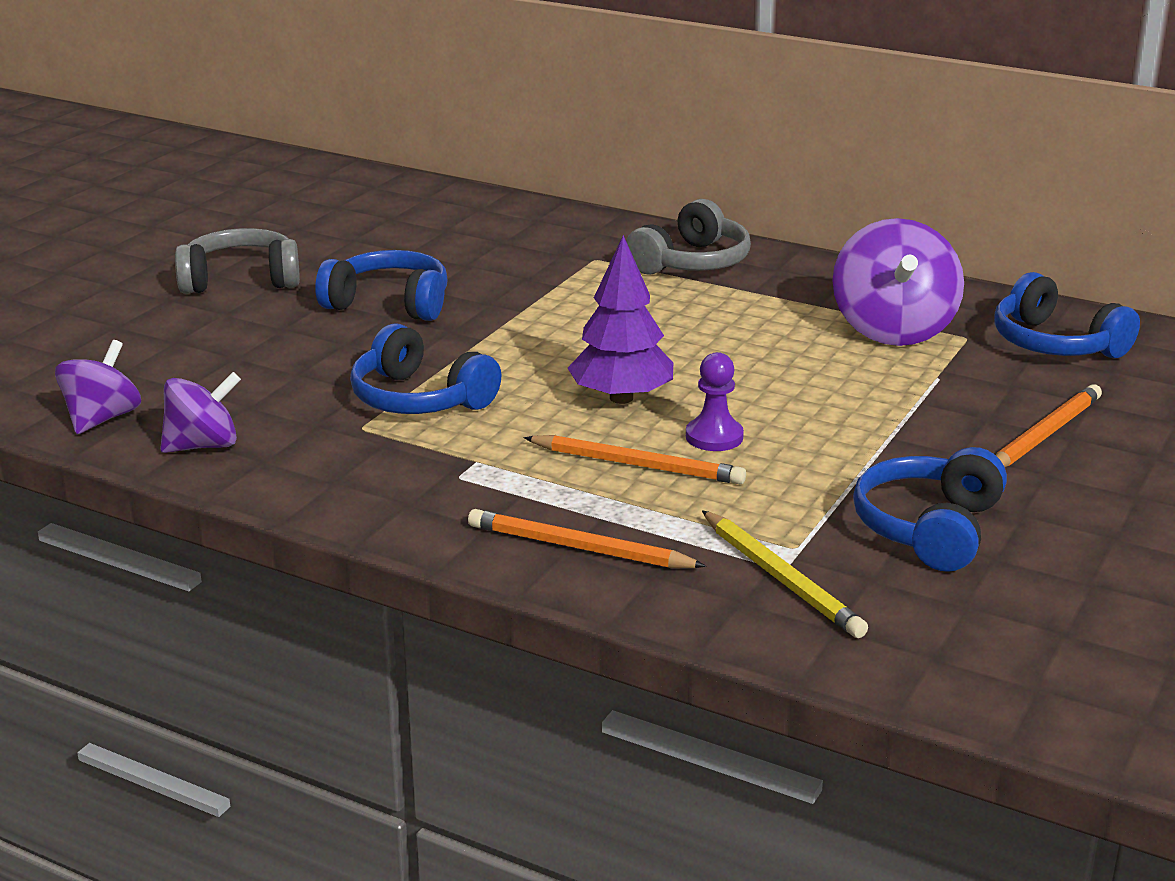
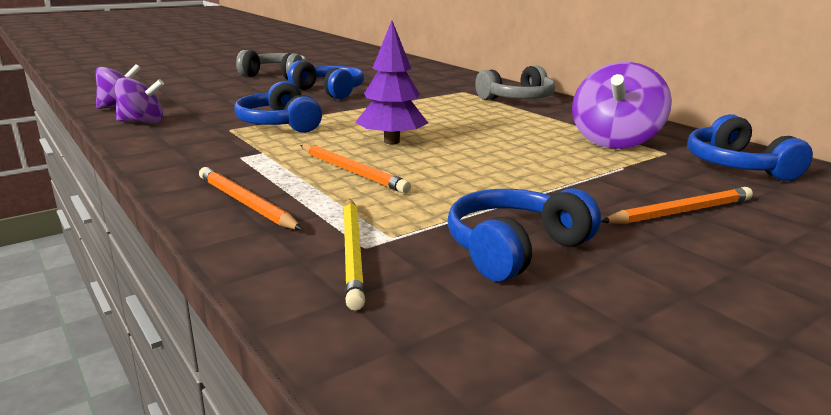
camera: 25 degrees right, 5 degrees down
(714, 437) = (422, 168): purple pawn -> none

